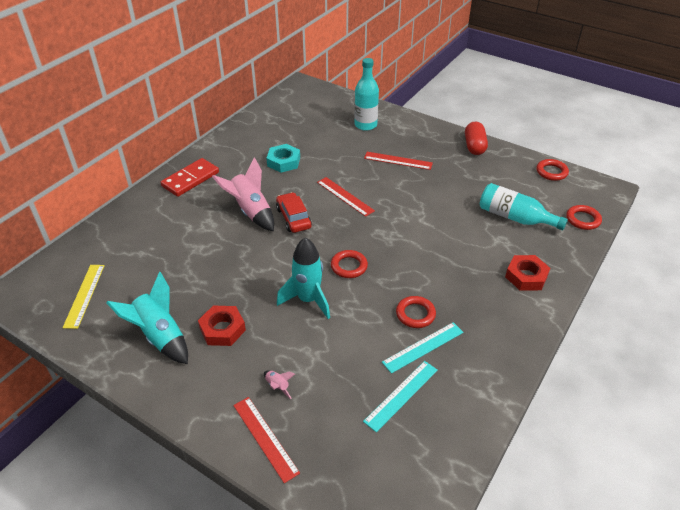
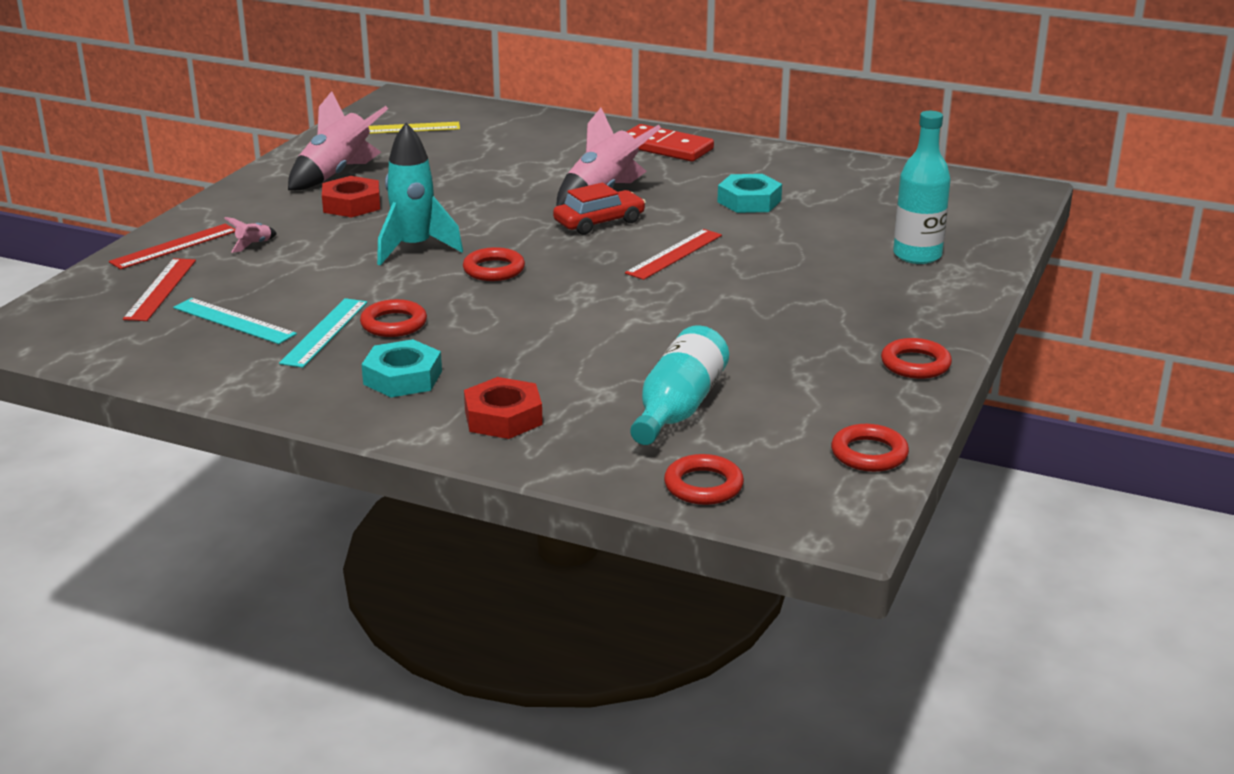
camera: 80 degrees right, 15 degrees down
(160, 336) = (337, 174): turquoise rocket -> pink rocket
(398, 161) = (810, 291): red ruler -> red ruler (160, 289)
(423, 347) = (325, 332): turquoise ruler -> turquoise ruler turned 60 degrees clockwise
(474, 146) = (915, 364): red capsule -> red ring
(483, 313) = (402, 377): none -> turquoise nut

